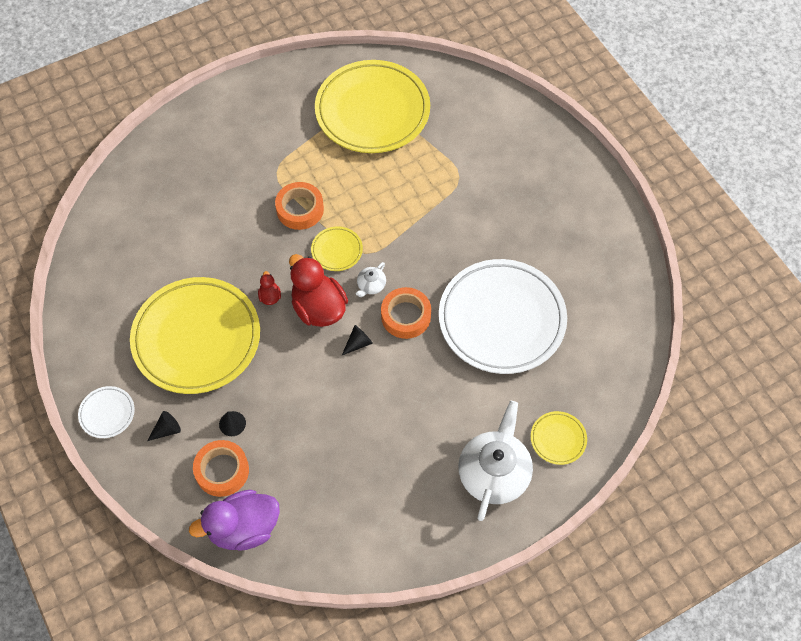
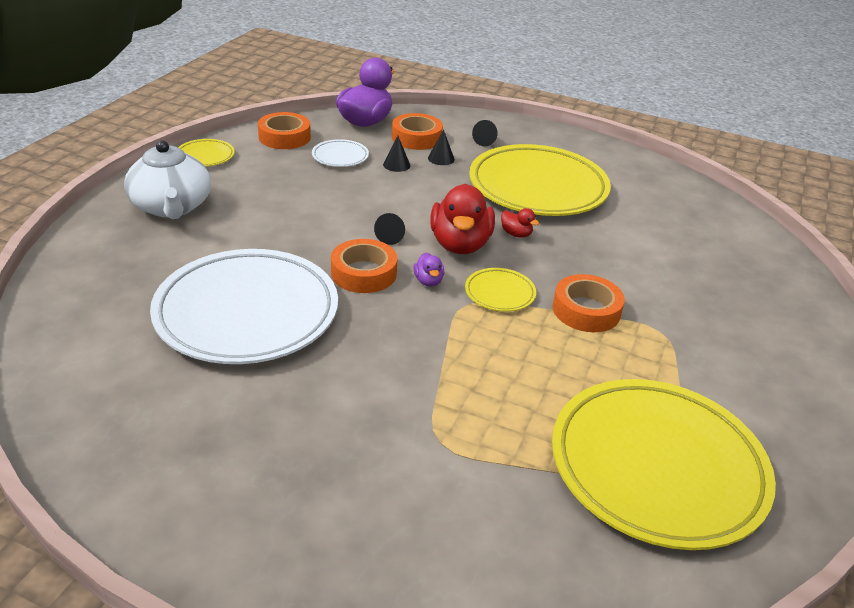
camera: 140 degrees right, 25 degrees down
(107, 413) = (539, 134): white plate -> white plate (340, 157)
(277, 435) = (396, 165): none -> black cone
(318, 308) = (460, 244): red duck -> red duck turned 75 degrees clockwise
(339, 541) = (284, 137): none -> orange tape
(371, 285) = (428, 281): white teapot -> purple duck
(558, 439) = (113, 248): yellow plate -> yellow plate (205, 156)

